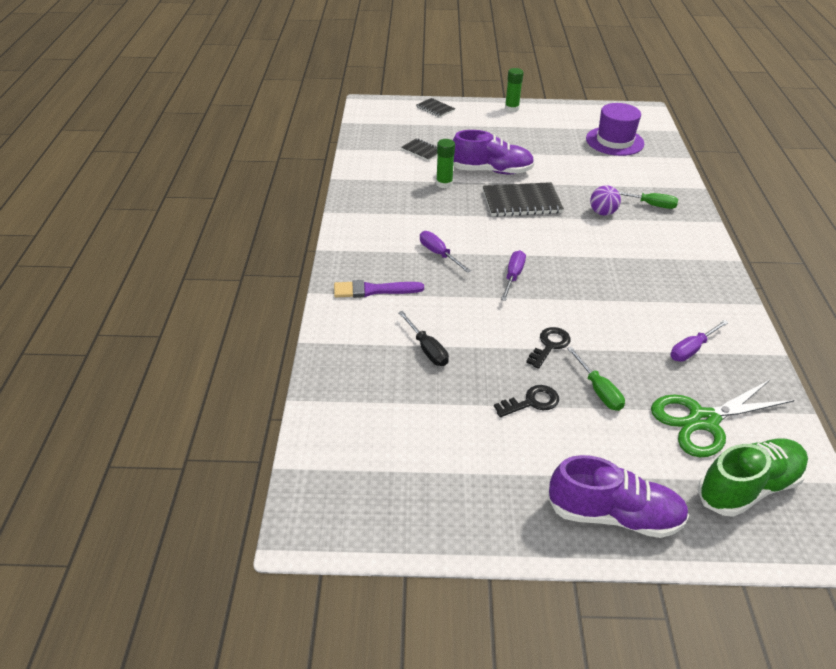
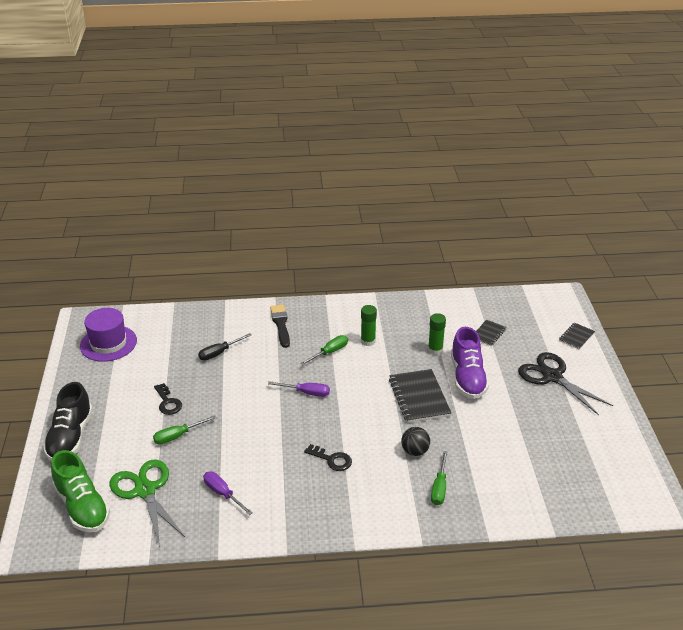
camera: 85 degrees right, 5 degrees down
(373, 290) = (280, 324): purple brush -> black brush
(439, 254) = (329, 352): purple screwdriver -> green screwdriver
(493, 129) = (552, 377): none -> black scissors
(511, 108) = (605, 390): green glue stick -> green glue stick (368, 341)
(549, 345) = (225, 412): black key -> black key (332, 459)
(602, 213) = (415, 451): purple ball -> black ball
(614, 141) = (566, 469): purple hat -> purple hat (108, 343)
(614, 515) = (70, 437): purple shoe -> black shoe

